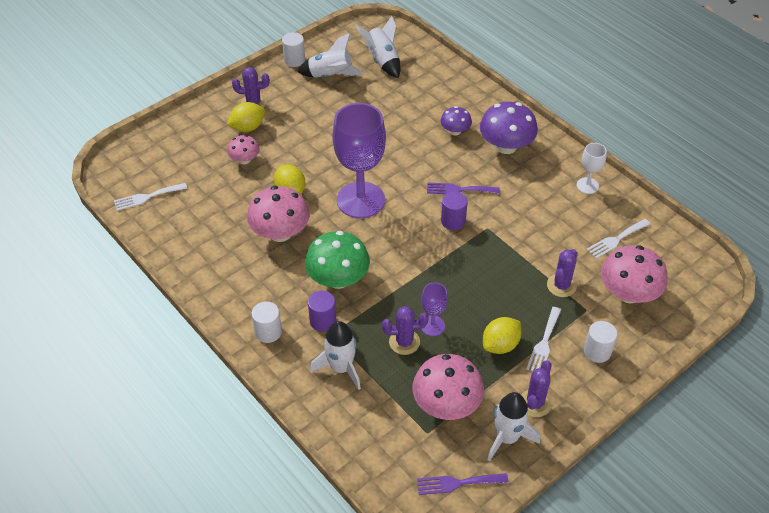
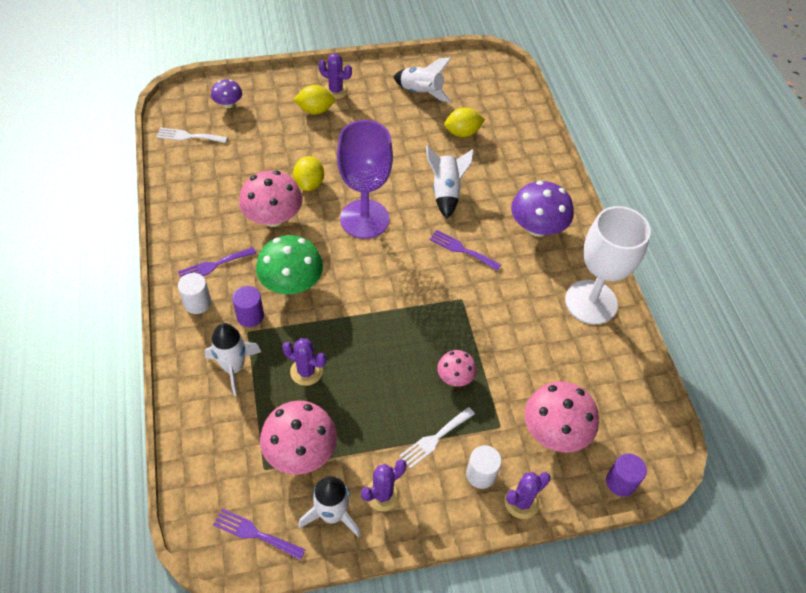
camera: 25 degrees right, 5 degrees up
(244, 160) = (291, 138): pink mushroom -> pink mushroom (455, 377)
(258, 295) = (214, 265): none -> purple fork
(294, 60) = (399, 66): white cylinder -> none
(382, 61) = (478, 97): white rocket -> white rocket (446, 192)
(432, 325) = (343, 369): purple goblet -> none
(453, 221) = (434, 277): purple cylinder -> purple cylinder (620, 482)
(455, 131) = (498, 192): purple mushroom -> purple mushroom (228, 104)
(500, 345) = (392, 419): yellow lemon -> yellow lemon (462, 133)
(561, 285) = (493, 390): purple cactus -> purple cactus (521, 502)
(587, 185) = (591, 302): white goblet -> white goblet, size x2.16
(616, 239) = (581, 370): white fork -> none

